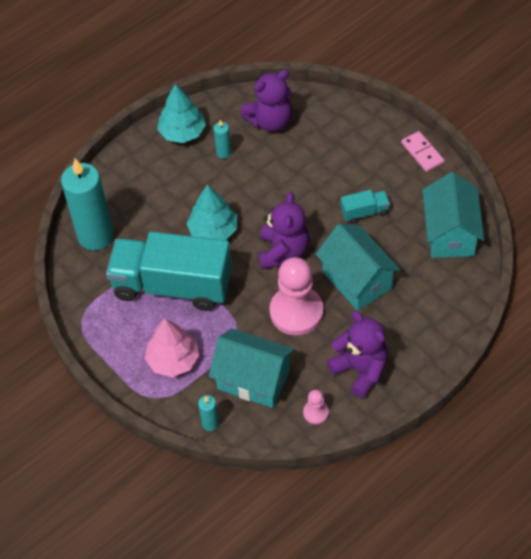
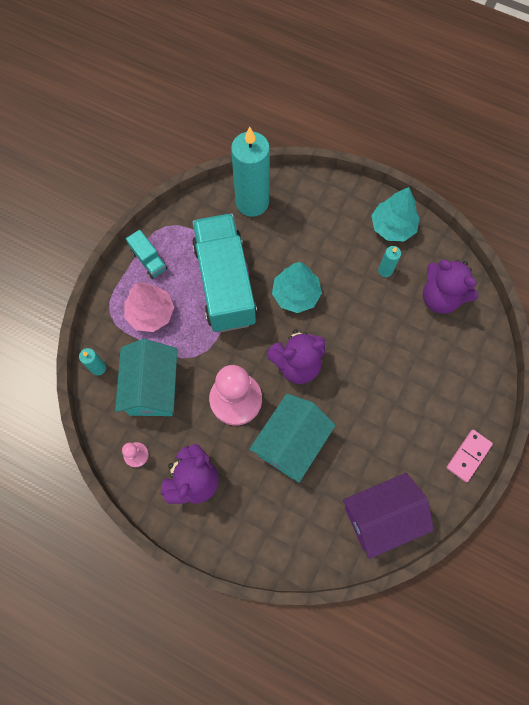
camera: 65 degrees right, 15 degrees up
(364, 212) = (372, 423): turquoise truck -> turquoise truck (149, 260)
(450, 233) = (381, 516): turquoise house -> purple house

